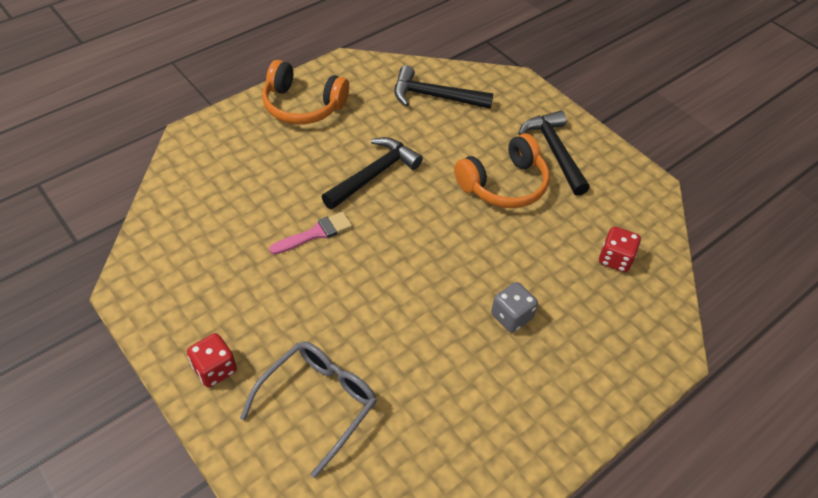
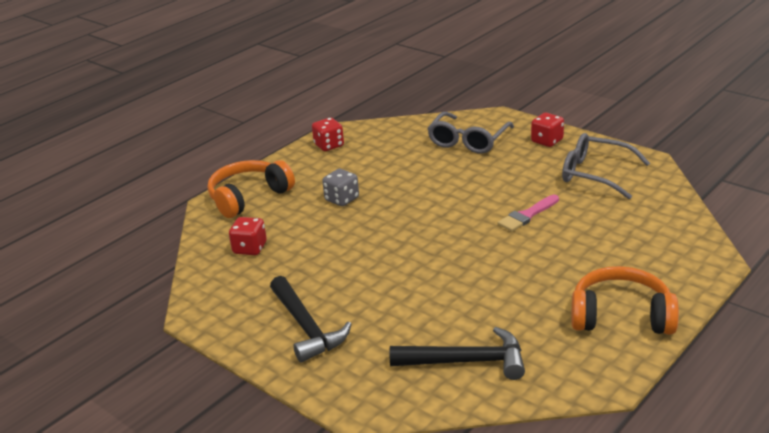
camera: 175 degrees right, 20 degrees down
(202, 281) = (595, 174): none -> grey glasses
(374, 174) = (499, 267): black hammer -> none
(504, 184) = (361, 285): orange headphones -> orange headphones (248, 197)
(520, 454) = (329, 145): none -> red dice

